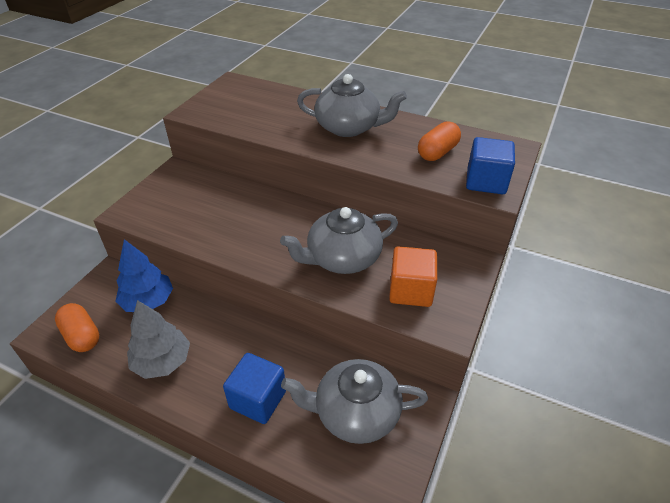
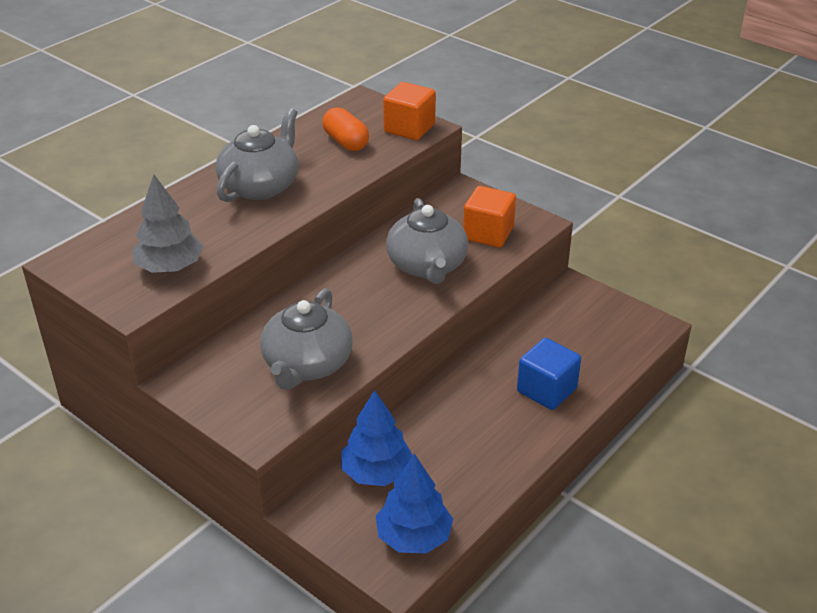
camera: 75 degrees left, 5 degrees down
(82, 336) = (414, 537): orange capsule -> blue tree
(162, 361) = (477, 461): grey tree -> grey tree (170, 267)
(355, 413) = (576, 329): grey teapot -> grey teapot (307, 365)
(486, 182) = (409, 128): blue cube -> orange cube

